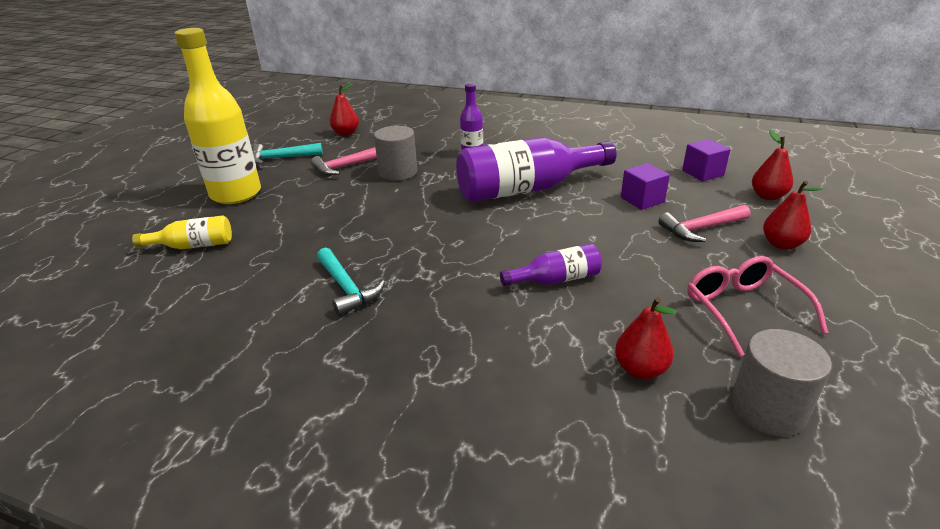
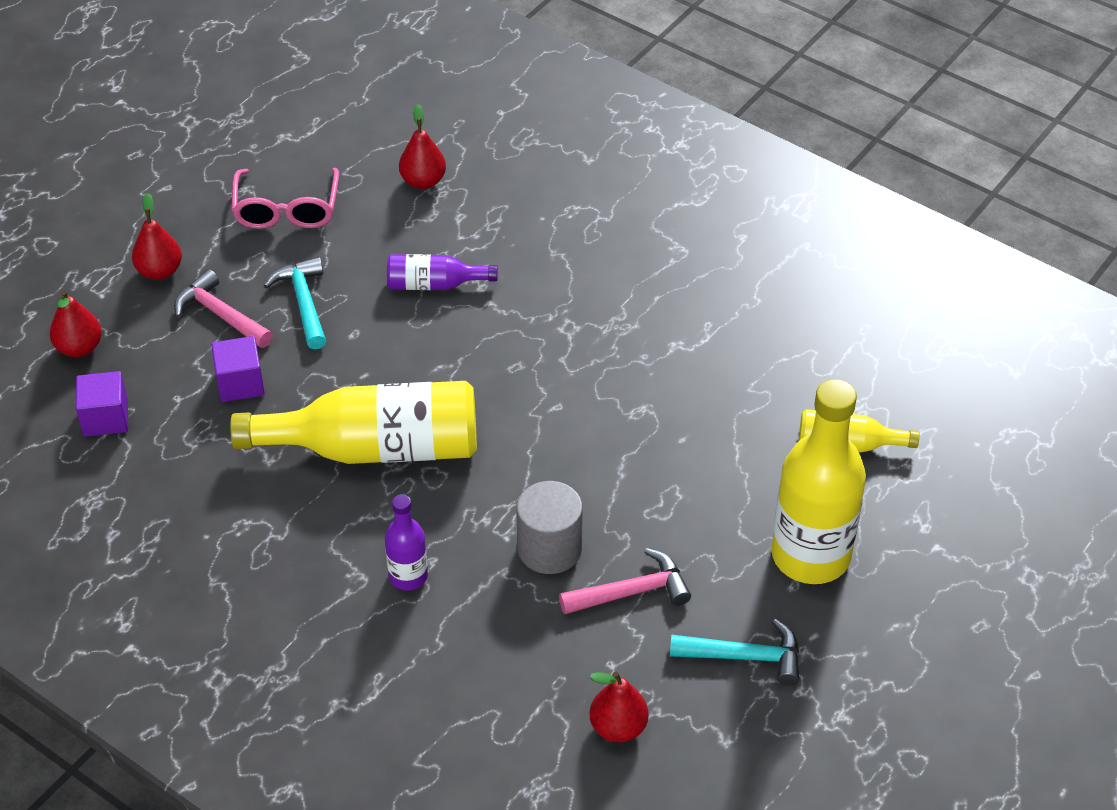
camera: 165 degrees left, 15 degrees up
(347, 288) = (658, 326): turquoise hammer -> turquoise hammer (304, 302)
(527, 189) = (375, 448): purple bottle -> yellow bottle
(701, 229) = (220, 314): pink hammer -> pink hammer turned 135 degrees counterclockwise
(768, 409) = (355, 134): grey cylinder -> none

